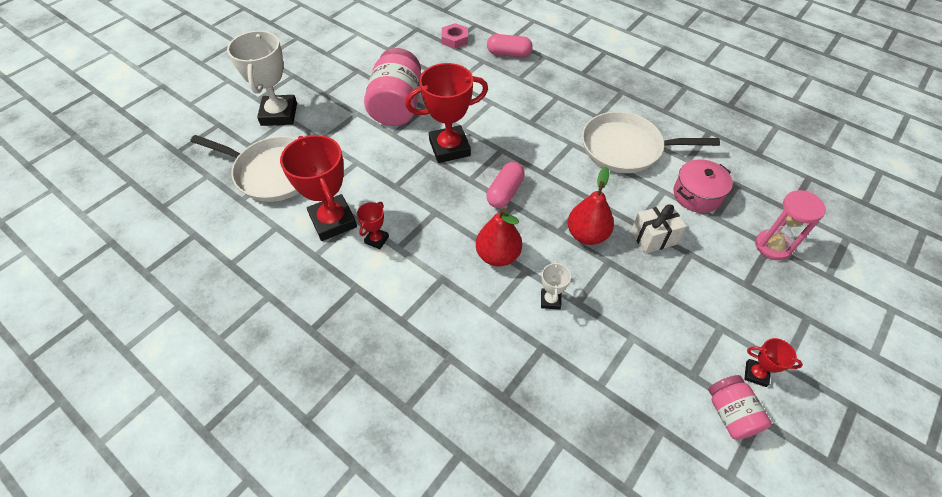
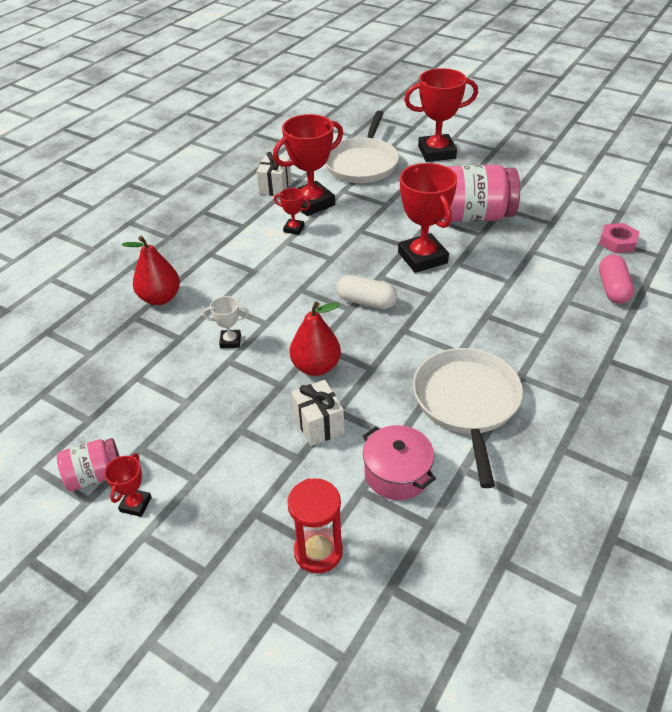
camera: 85 degrees right, 10 degrees down
(279, 114) = (436, 152): white trophy -> red trophy
(287, 253) = (275, 187): none -> white gift
(498, 255) = (282, 303): red pear -> red pear (160, 298)
(505, 192) = (366, 302): pink capsule -> white capsule
(772, 246) = (318, 551): pink hourglass -> red hourglass

